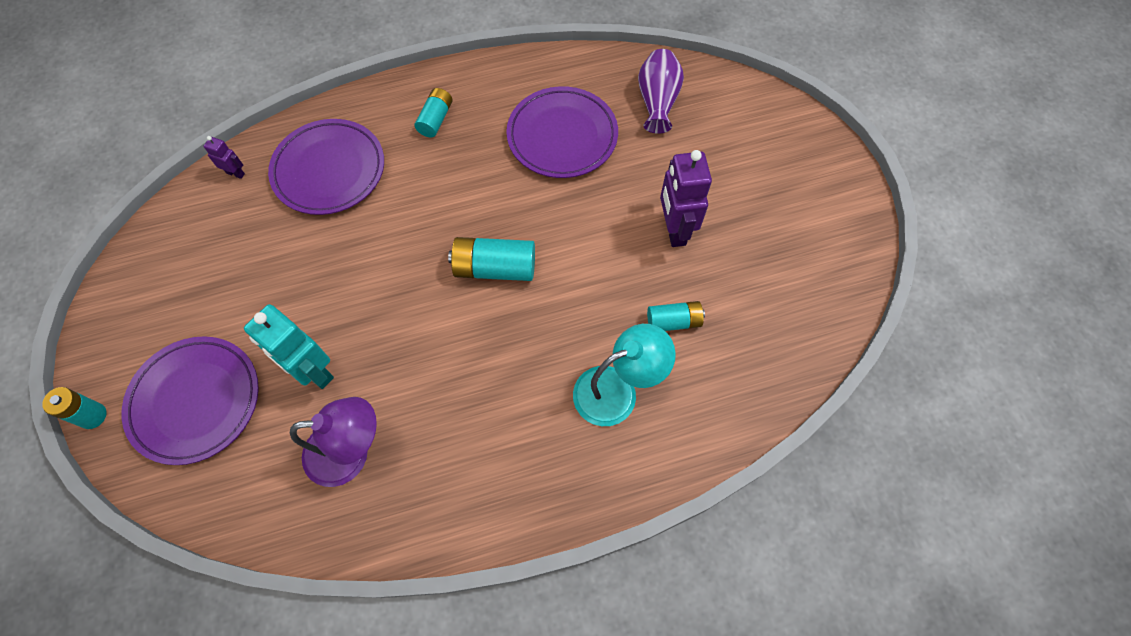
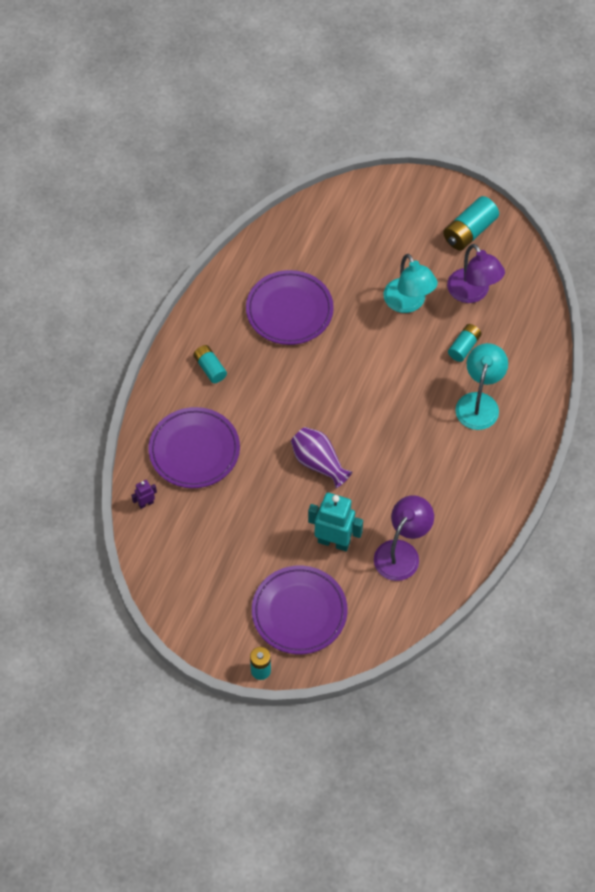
camera: 50 degrees left, 5 degrees down
(313, 371) = (334, 542): turquoise robot -> turquoise robot turned 150 degrees counterclockwise
(495, 268) = (349, 408): turquoise battery -> turquoise battery (469, 231)
(657, 101) = (312, 243): purple vase -> purple vase (318, 463)
(674, 230) = (408, 303): purple robot -> turquoise lamp
(749, 281) = (473, 293): none -> purple lamp

